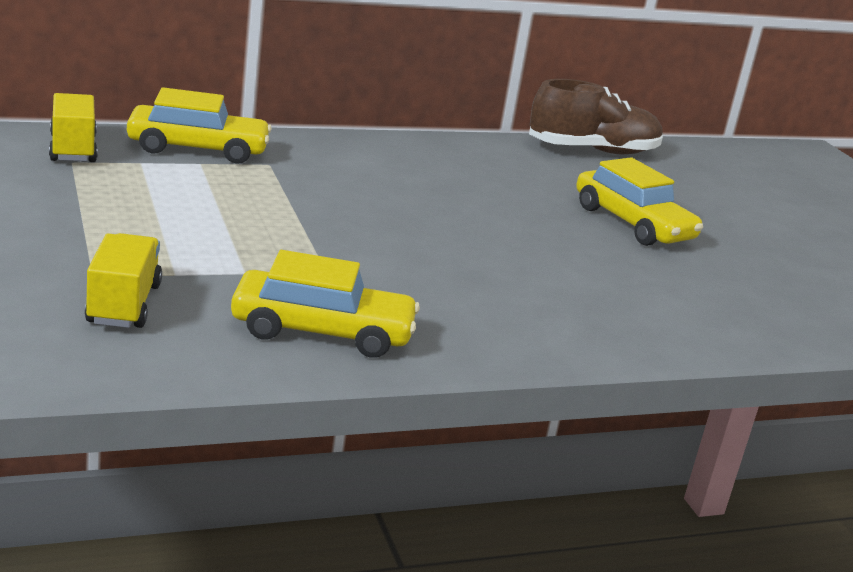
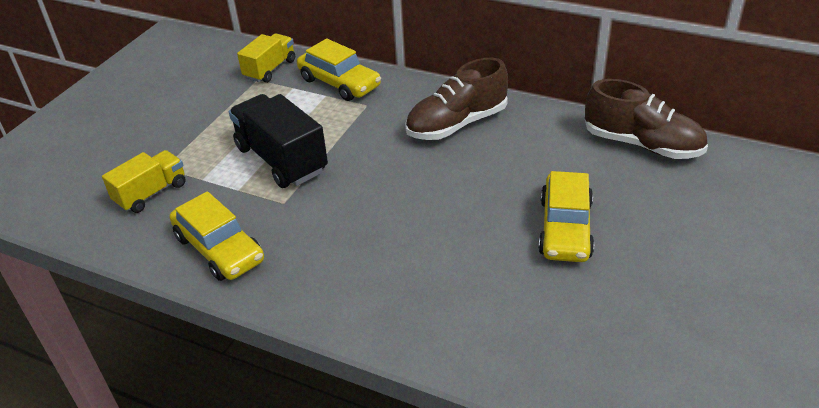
camera: 50 degrees right, 15 degrees up
(251, 232) = (281, 159): none -> black truck
(400, 164) = (456, 124): none -> brown shoe

